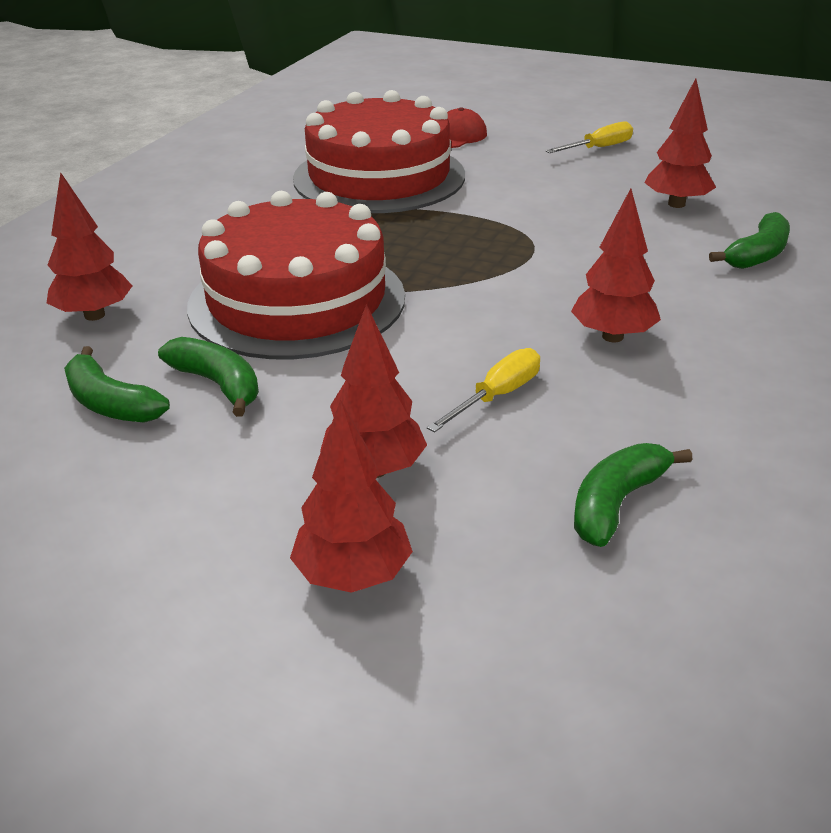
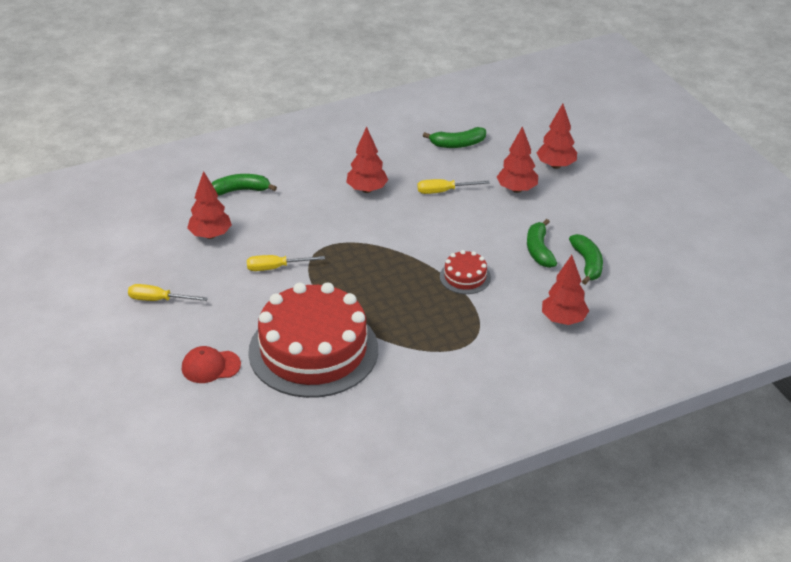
camera: 140 degrees left, 5 degrees up
(297, 301) = (465, 277): red cake -> red cake, size x0.42
(545, 211) = (276, 268): none -> yellow screwdriver

